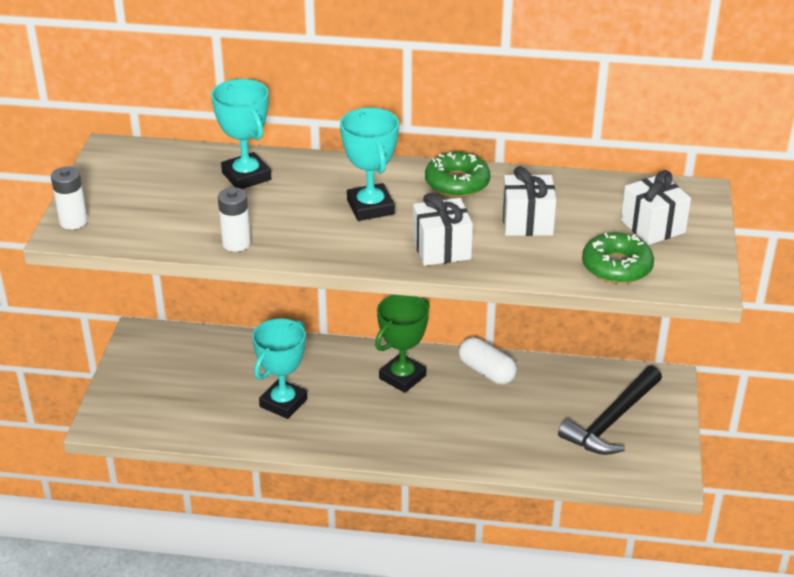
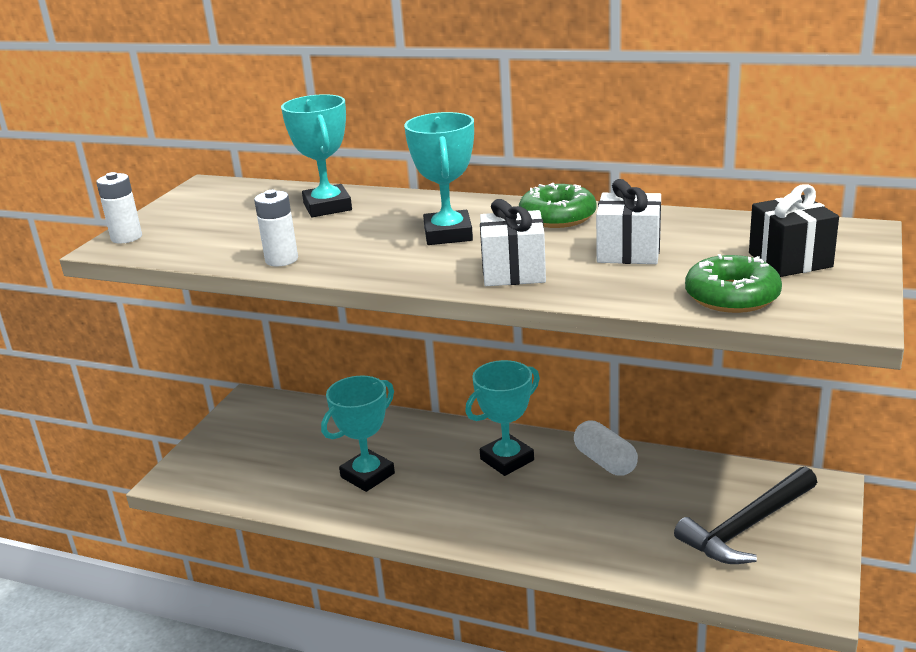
camera: 15 degrees right, 10 degrees down
(402, 377) = (507, 460): green trophy -> turquoise trophy
(653, 226) = (790, 260): white gift -> black gift

